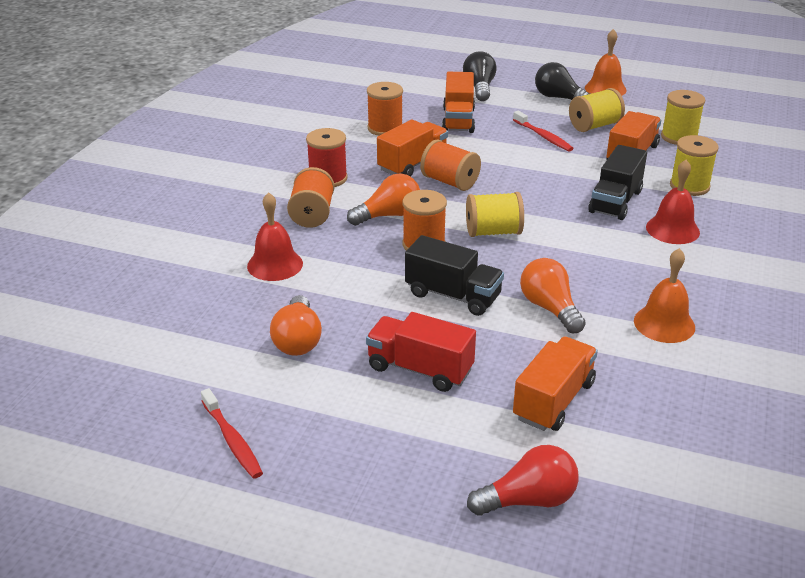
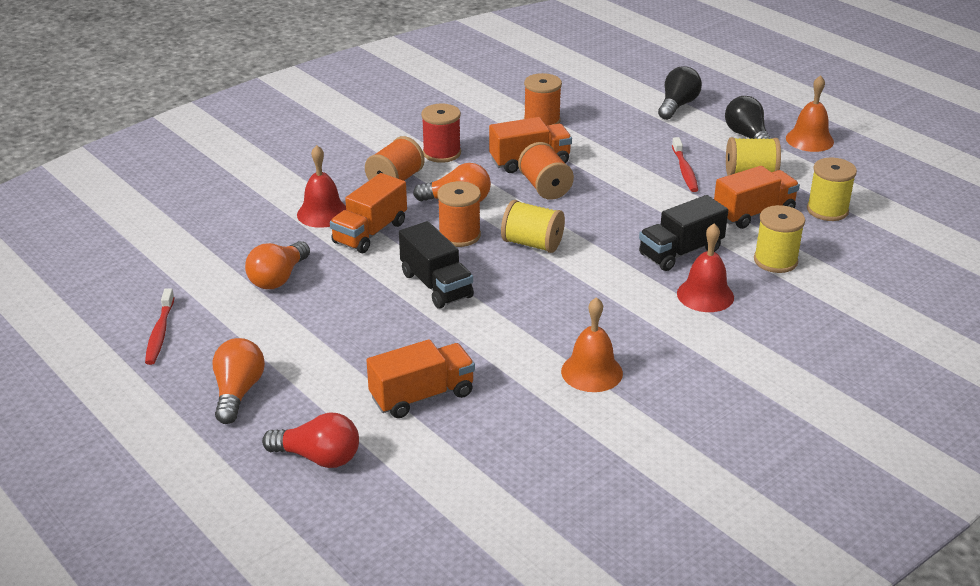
camera: 30 degrees right, 0 degrees up
(420, 369) = (345, 333): red truck -> none
(458, 120) = (619, 132): orange truck -> orange truck (370, 233)
(549, 308) = (505, 324): orange light bulb -> orange light bulb (238, 392)

